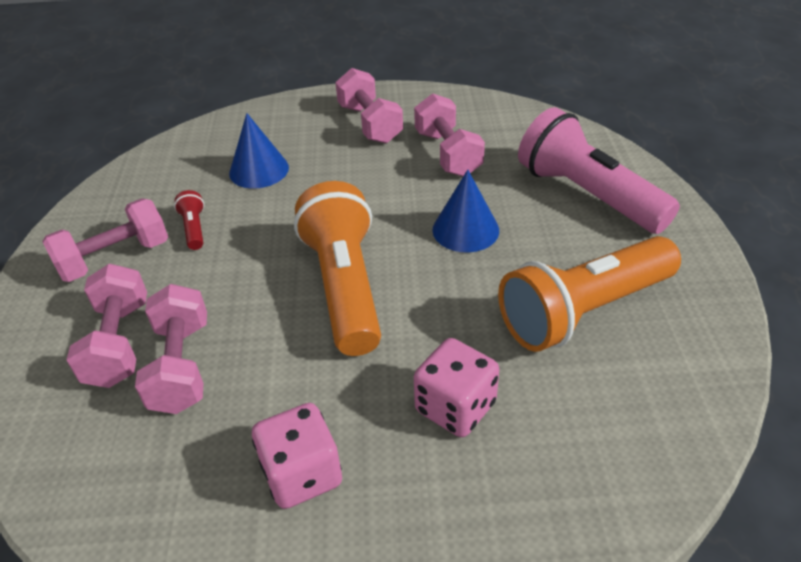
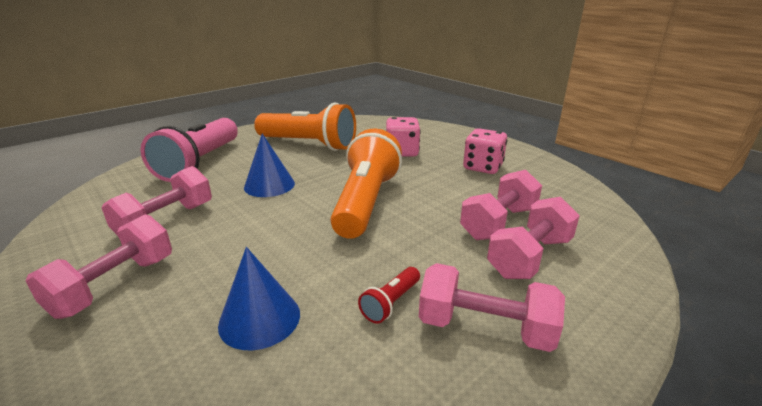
camera: 130 degrees left, 15 degrees down
(345, 286) = (366, 202): orange flashlight -> orange flashlight turned 150 degrees clockwise

